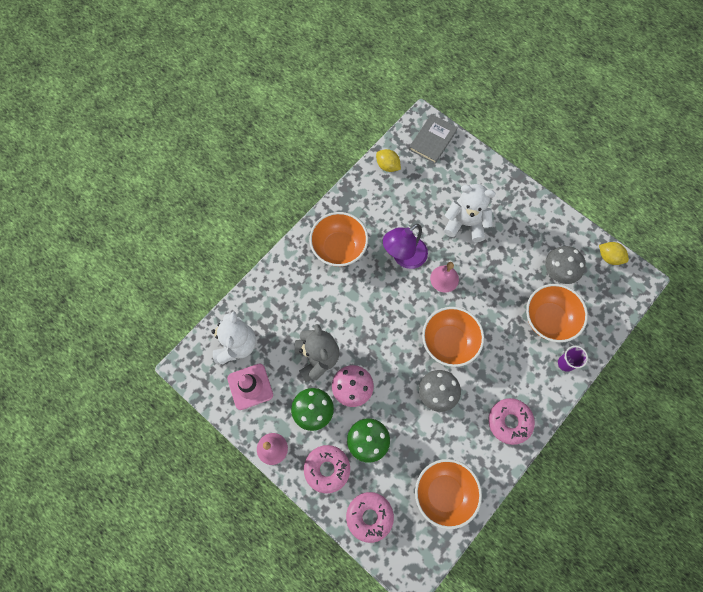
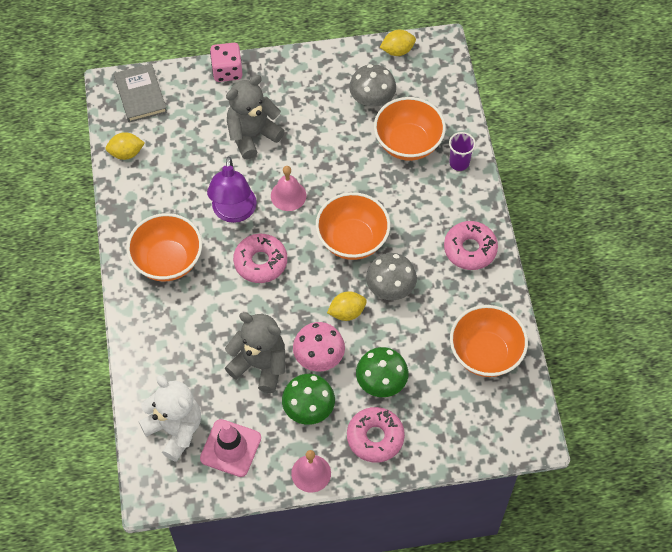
camera: 50 degrees left, 10 degrees down
(369, 516) = (451, 433): pink donut -> pink donut (260, 262)
(396, 380) = (347, 312): none -> yellow lemon
(465, 223) = (252, 135): white teddy bear -> grey teddy bear
(495, 172) = (227, 71): none -> pink dice

